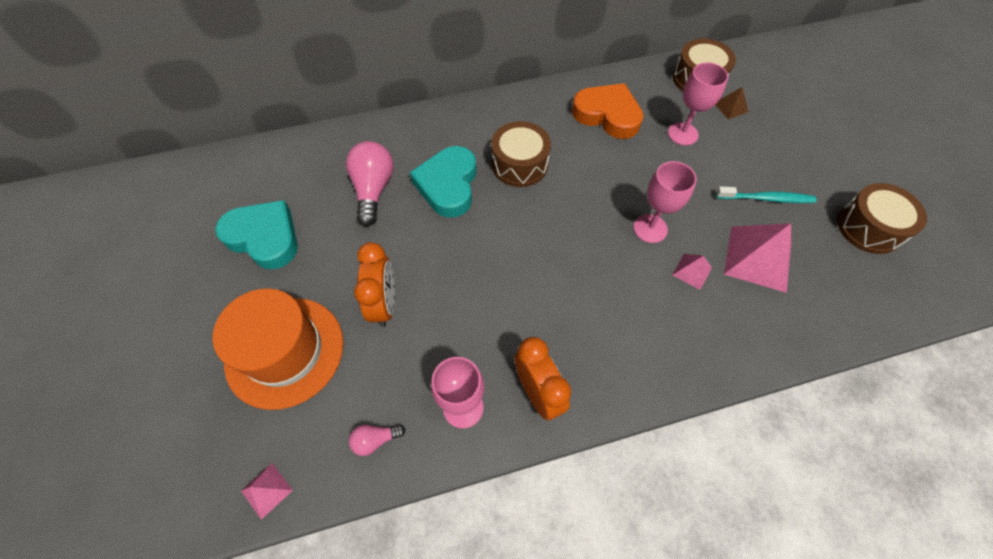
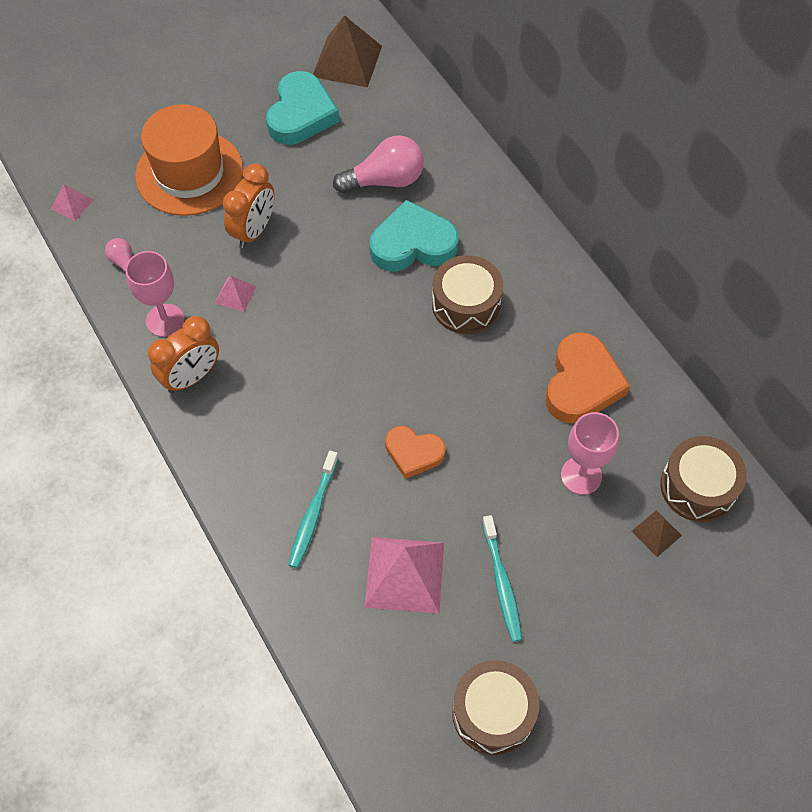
camera: 75 degrees right, 0 degrees up
(223, 189) = (347, 61): none -> brown pyramid
(384, 304) = (254, 231): orange clock -> orange clock turned 45 degrees counterclockwise
(650, 228) = (413, 453): pink goblet -> orange heart
(692, 271) = (366, 502): pink pyramid -> pink pyramid (235, 294)
(699, 313) = (313, 514): none -> turquoise toothbrush

